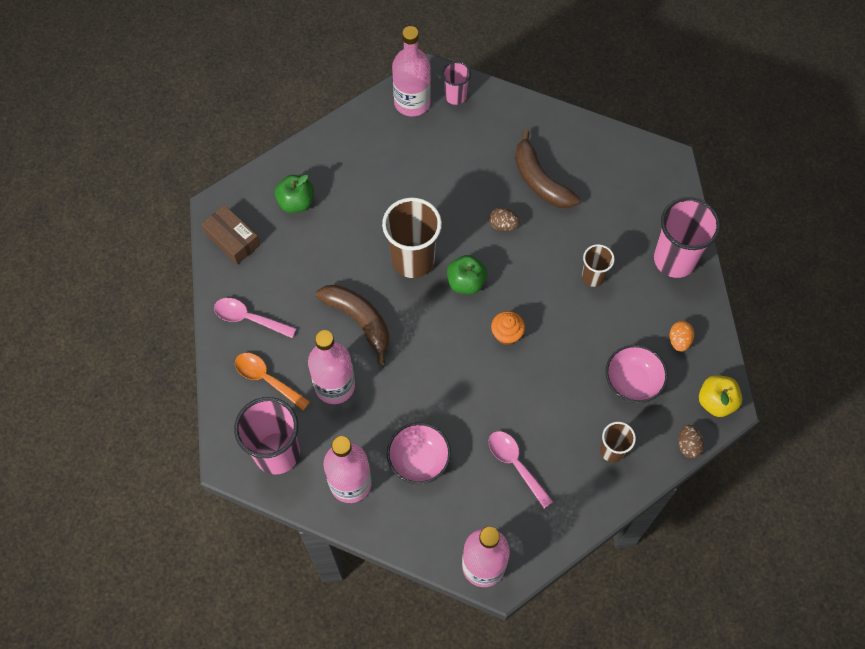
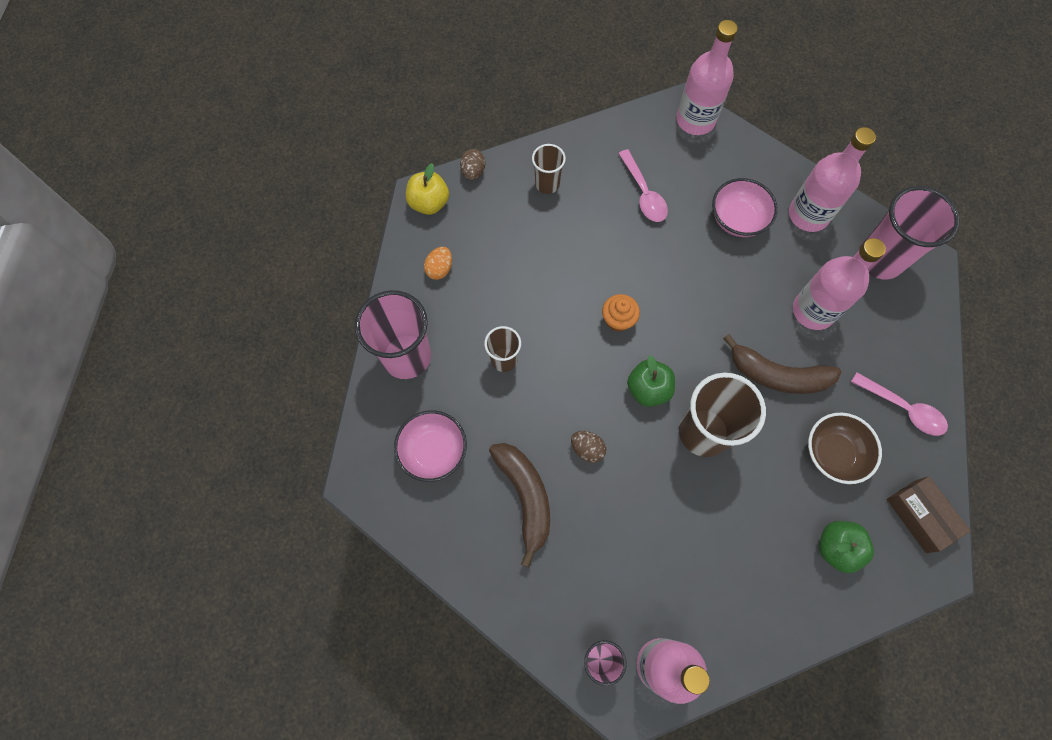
camera: 165 degrees left, 5 degrees up
(267, 379) = (886, 335): orange spoon -> none
(305, 269) = (833, 453): none -> brown bowl
(359, 320) = (777, 375): brown banana -> brown banana turned 45 degrees counterclockwise
(632, 382) = (503, 240): pink bowl -> pink bowl (433, 451)

